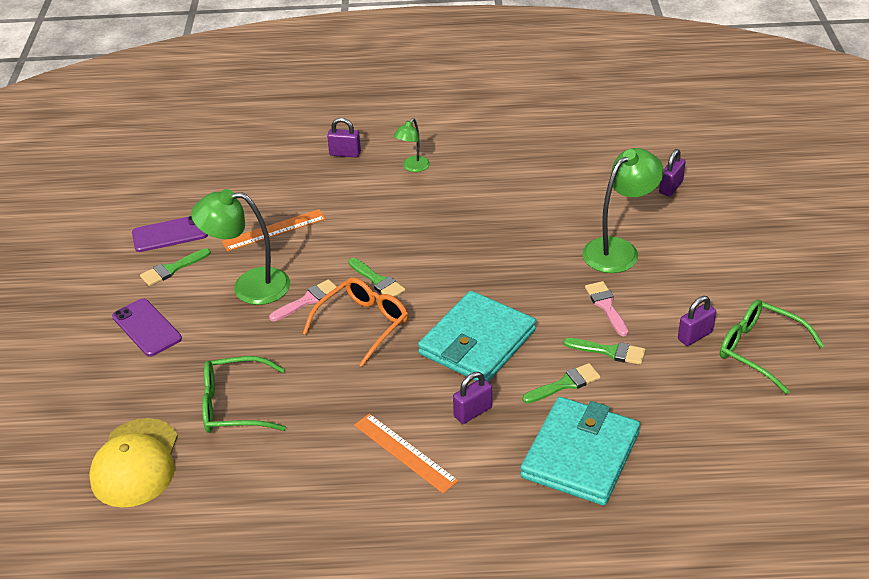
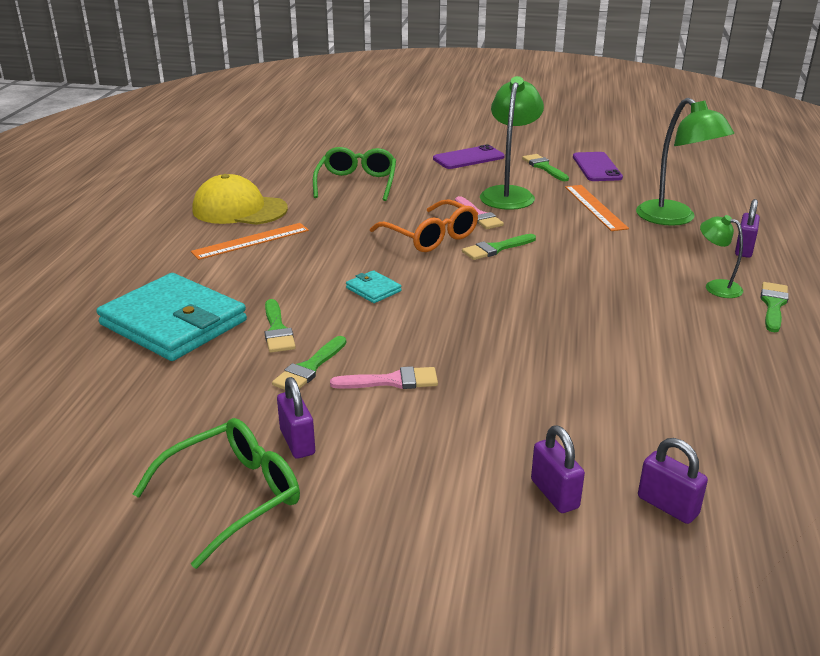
camera: 100 degrees right, 10 degrees down
(135, 463) = (320, 153): yellow cap -> yellow cap (239, 209)
(432, 145) = (773, 305): none -> green brush
(473, 412) = (275, 275): purple padlock -> purple padlock (554, 494)
(477, 342) = (373, 289): turquoise wallet -> turquoise wallet, size x0.41
(618, 250) = (506, 414): green lamp -> green lamp (674, 219)

